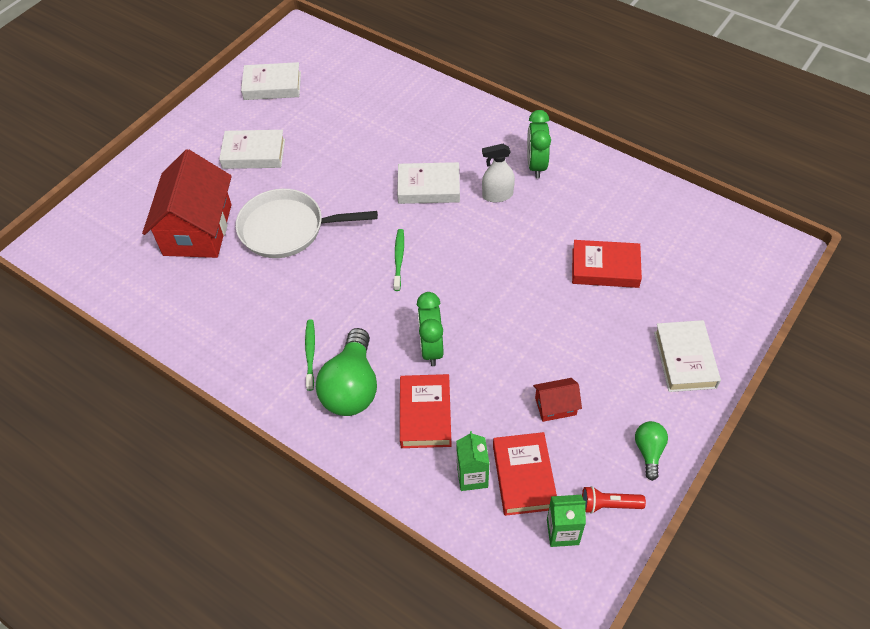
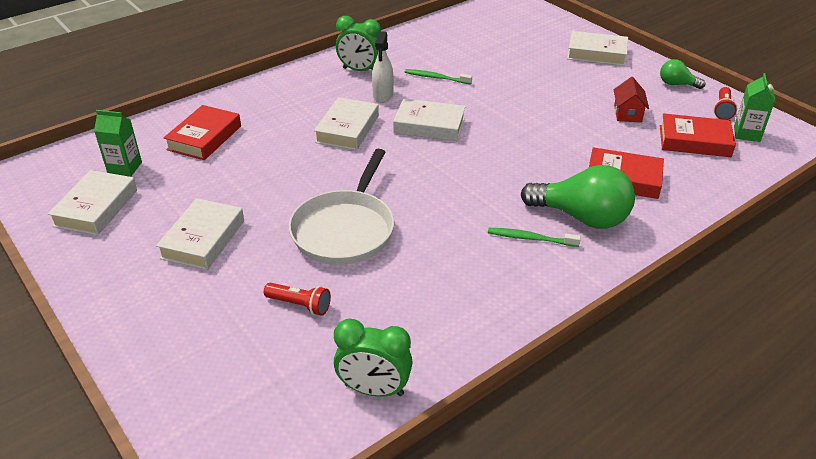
camera: 75 degrees left, 15 degrees down
(198, 230) = (300, 305): red house -> red flashlight
(399, 259) = (431, 162): green toothbrush -> green toothbrush (436, 78)
(431, 348) = (548, 162): green clock -> green clock (374, 389)
(459, 243) = (429, 125): none -> white book
(472, 476) = (692, 166): green carton -> green carton (125, 168)
(605, 268) = (494, 64): red book -> red book (204, 138)

